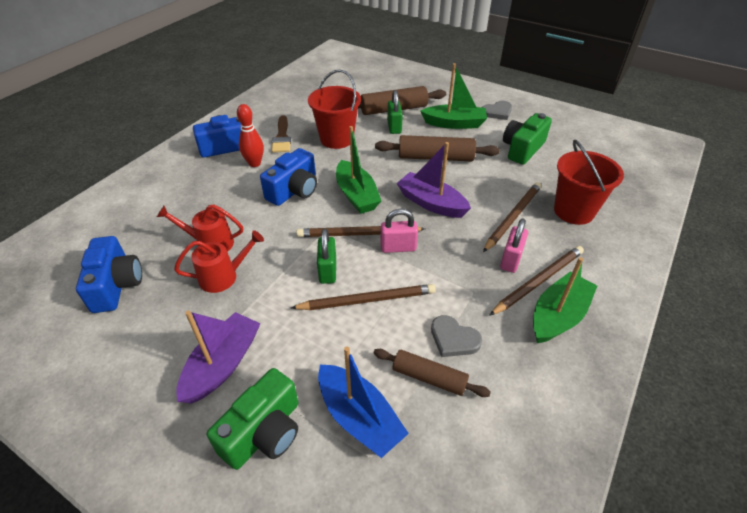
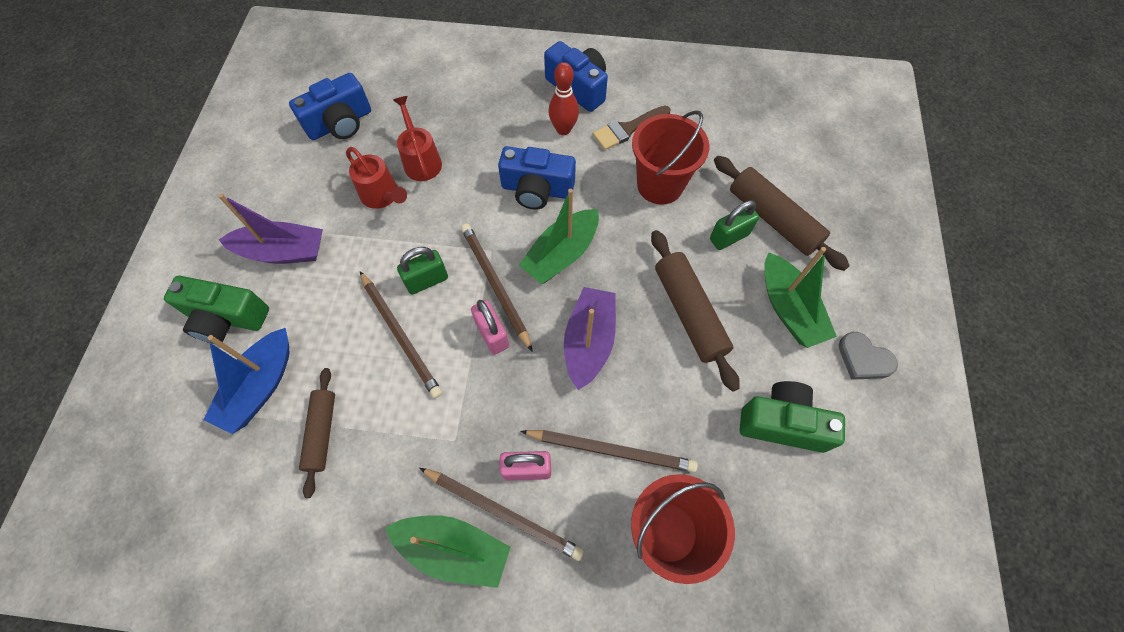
camera: 65 degrees right, 20 degrees up
(453, 339) = (379, 440): grey heart -> none

